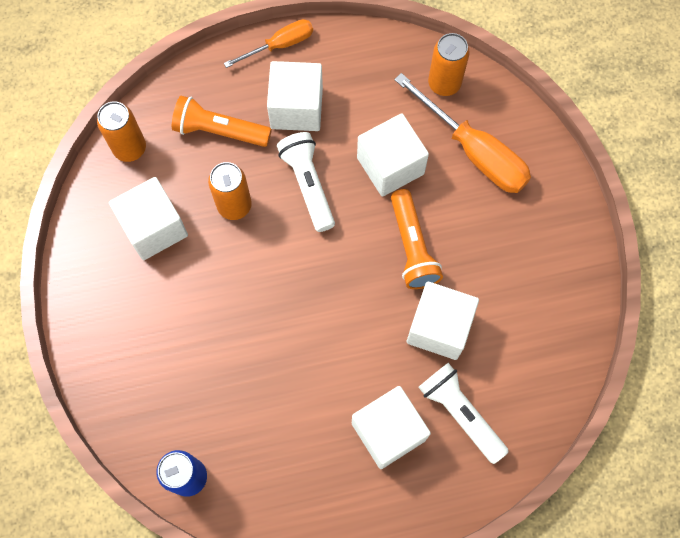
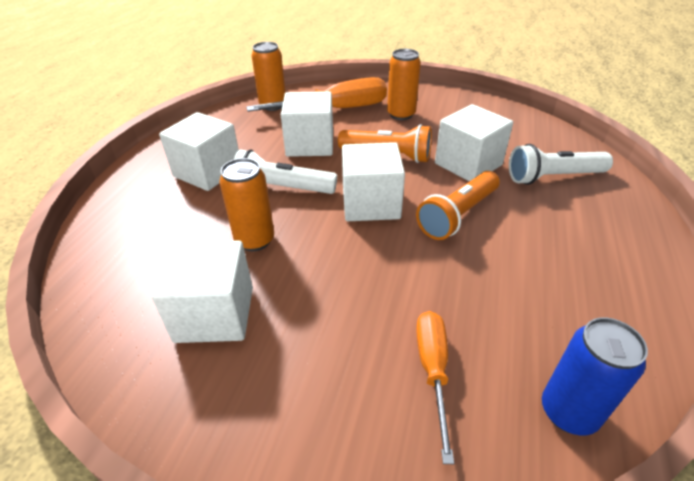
camera: 60 degrees left, 30 degrees down
(130, 148) = (103, 298): orange can -> orange can (401, 114)
(219, 131) = (170, 223): orange flashlight -> orange flashlight (458, 215)
(280, 45) = (144, 162): orange screwdriver -> orange screwdriver (433, 370)
(388, 431) = (557, 220): white cube -> white cube (371, 204)

